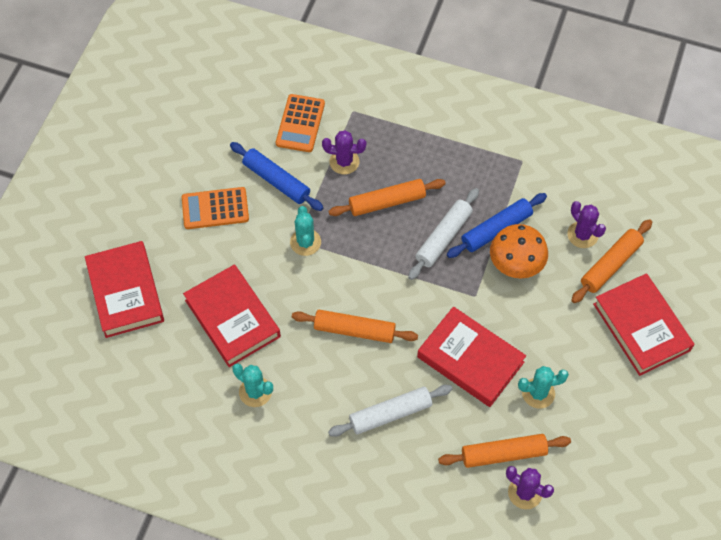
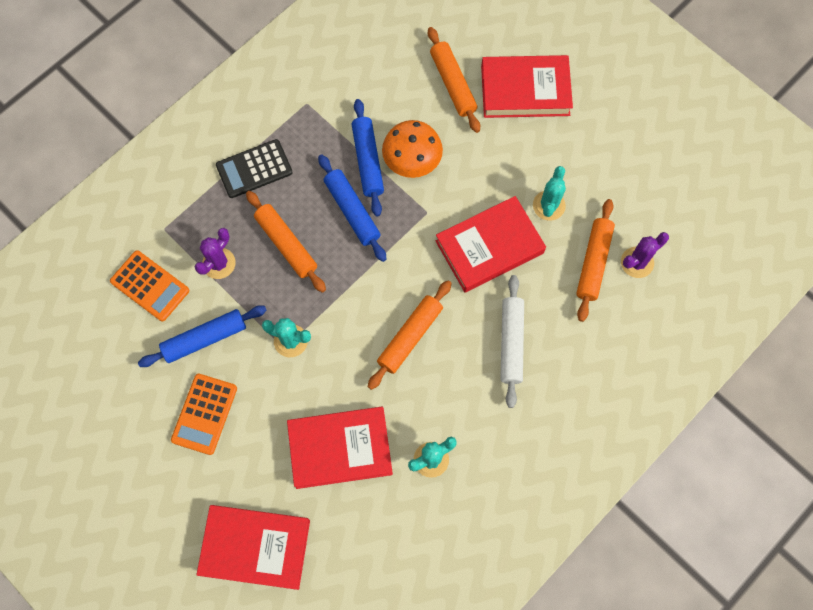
camera: 65 degrees left, 10 degrees up
(387, 202) = (286, 244): orange rolling pin -> orange rolling pin turned 45 degrees counterclockwise
(440, 149) = (254, 169): none -> black calculator
(443, 238) = (352, 211): white rolling pin -> blue rolling pin
(582, 235) = (411, 91): purple cactus -> none

